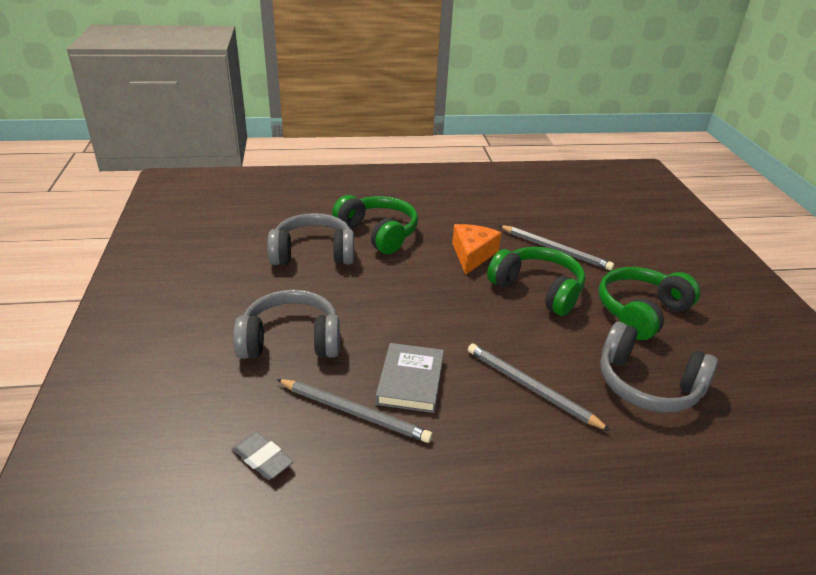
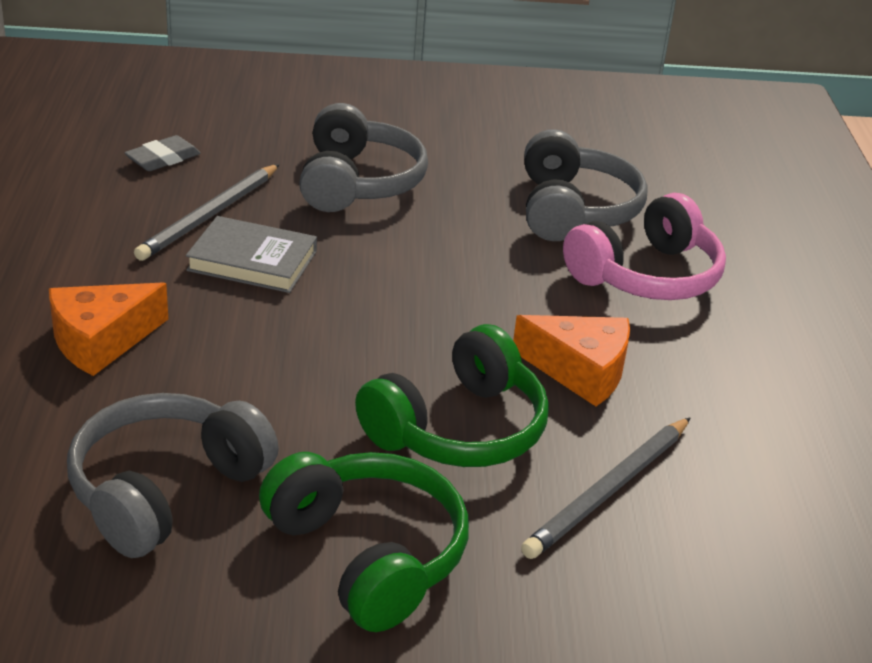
camera: 95 degrees right, 0 degrees up
(378, 233) = (646, 275): green headphones -> pink headphones
(531, 388) = (202, 361): grey pencil -> none
(534, 442) = (101, 340): none -> orange cheese

